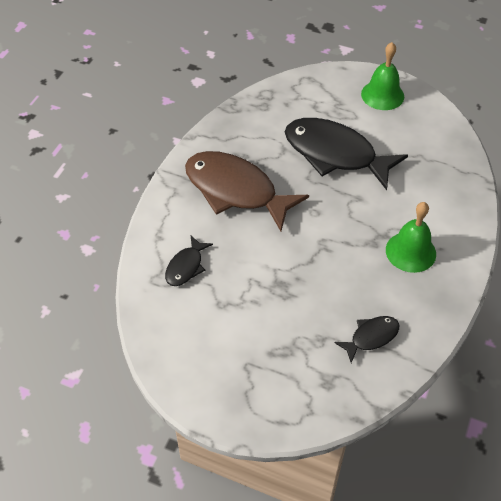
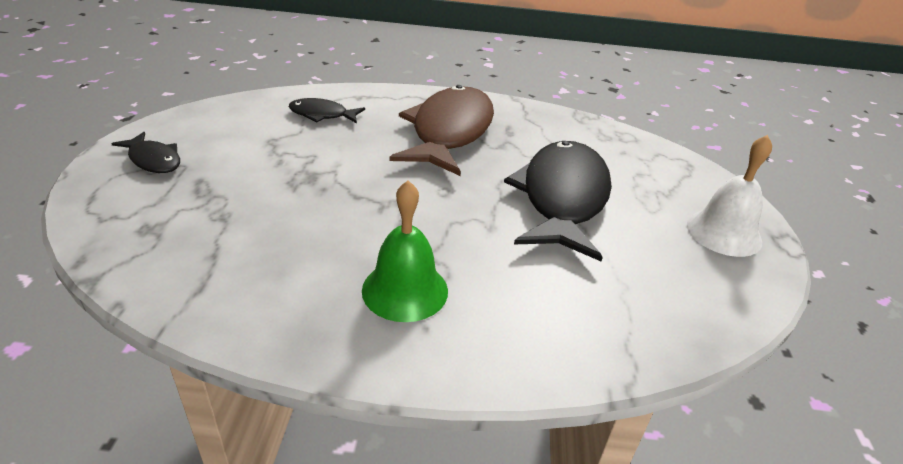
camera: 70 degrees right, 15 degrees down
(371, 337) = (226, 261): black fish -> black fish (154, 160)
(382, 95) = (723, 233): green bell -> white bell

